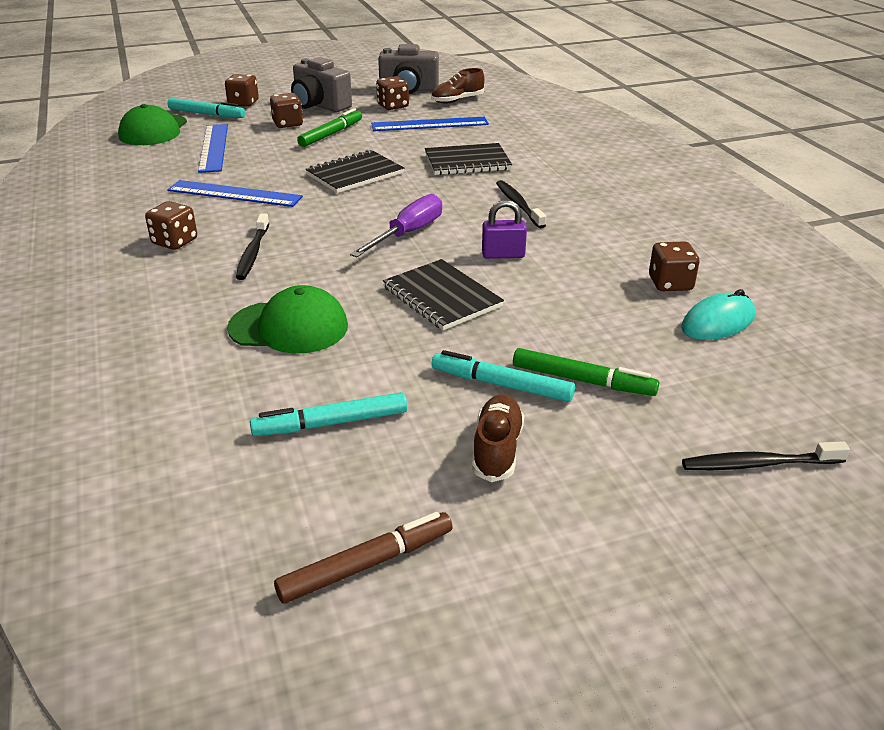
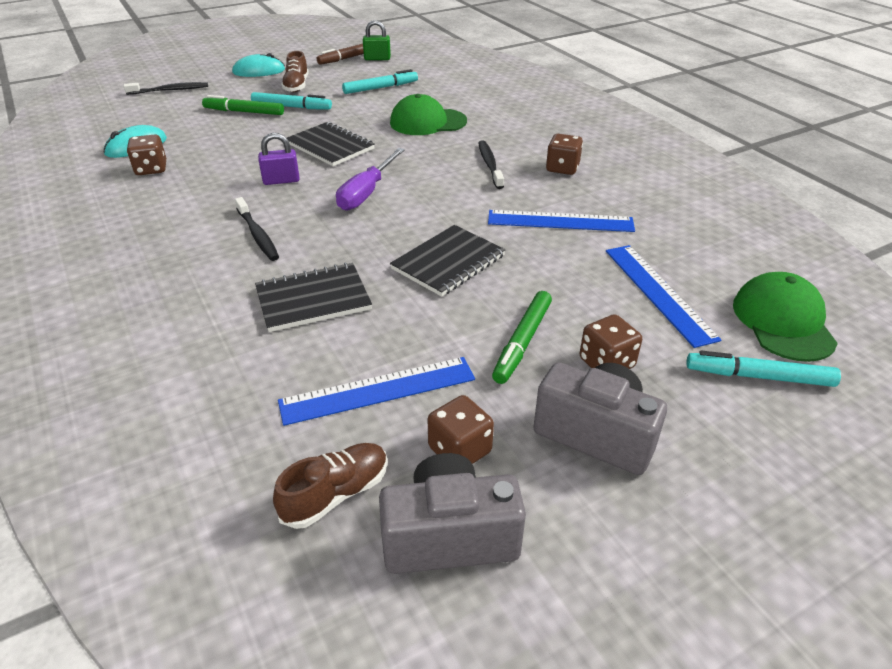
camera: 170 degrees right, 5 degrees up
(243, 103) = (738, 424): brown dice -> none
(298, 549) = (377, 59): none -> green padlock
(590, 522) = (259, 71): none -> turquoise mouse

